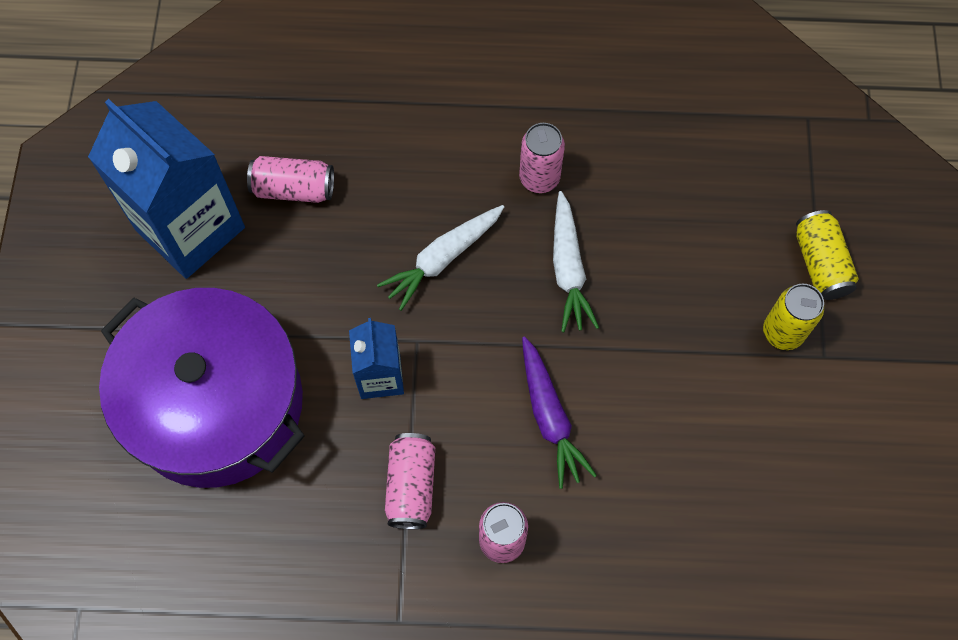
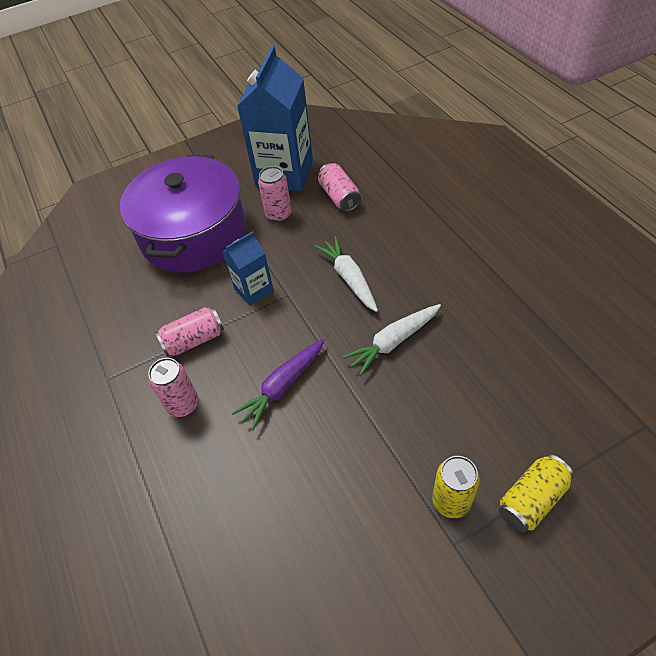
camera: 65 degrees right, 15 degrees down
(442, 259) = (349, 278): white carrot -> white carrot turned 45 degrees clockwise
(539, 178) = (443, 294): pink can -> pink can (279, 215)

